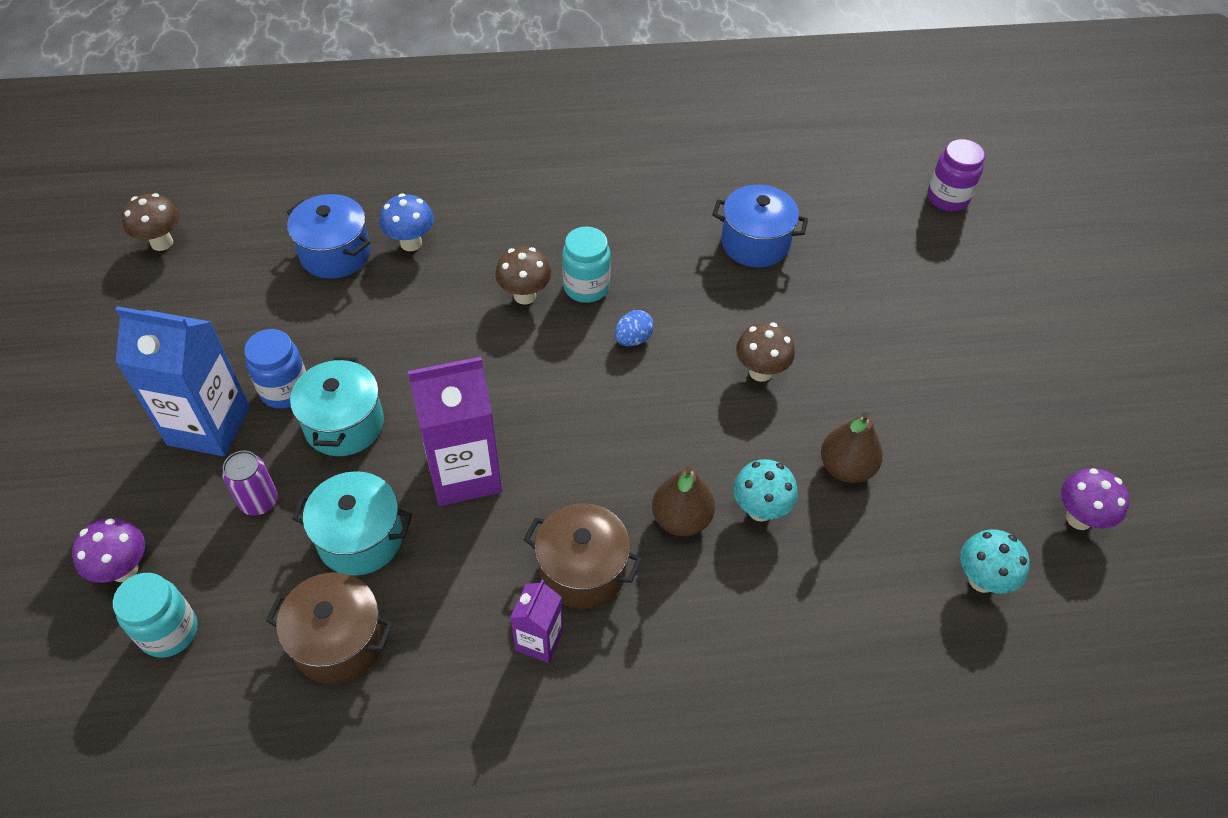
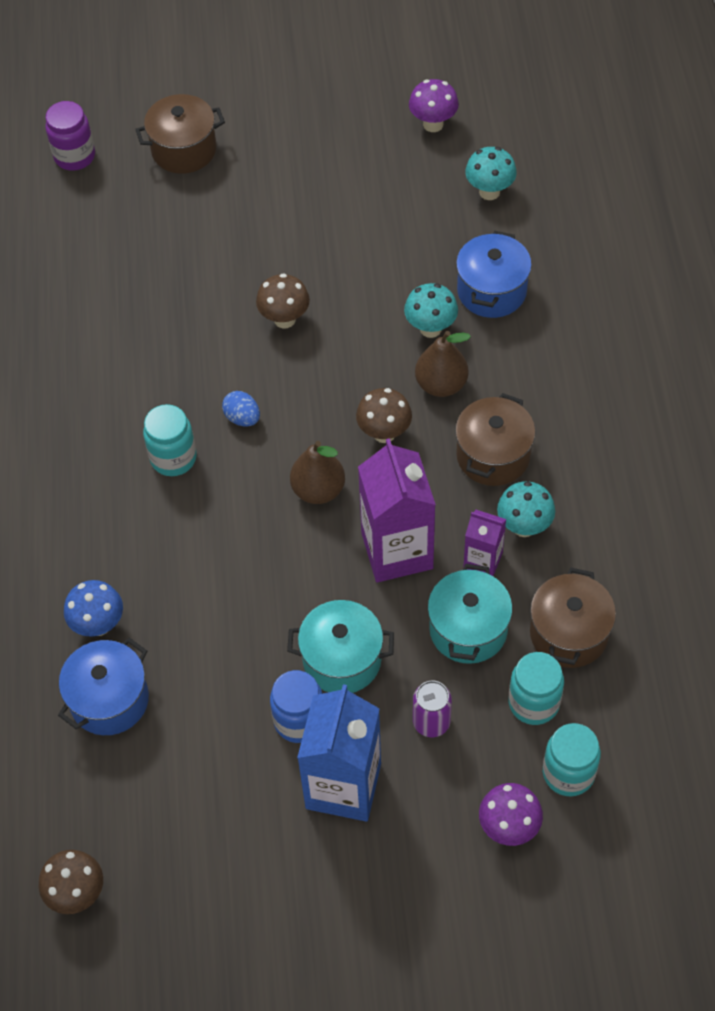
camera: 85 degrees left, 5 degrees up
(260, 600) = (533, 703): none -> turquoise jar
(484, 600) = (524, 526): none -> turquoise mushroom
(525, 296) = (182, 512): brown mushroom -> brown mushroom (384, 433)
(539, 640) = (558, 485): purple carton -> purple carton (483, 560)
(755, 243) = (123, 314): blue pot -> blue pot (491, 291)
(846, 468) = (388, 266): brown pear -> brown pear (318, 490)
(977, 281) = (184, 150): none -> brown pot

